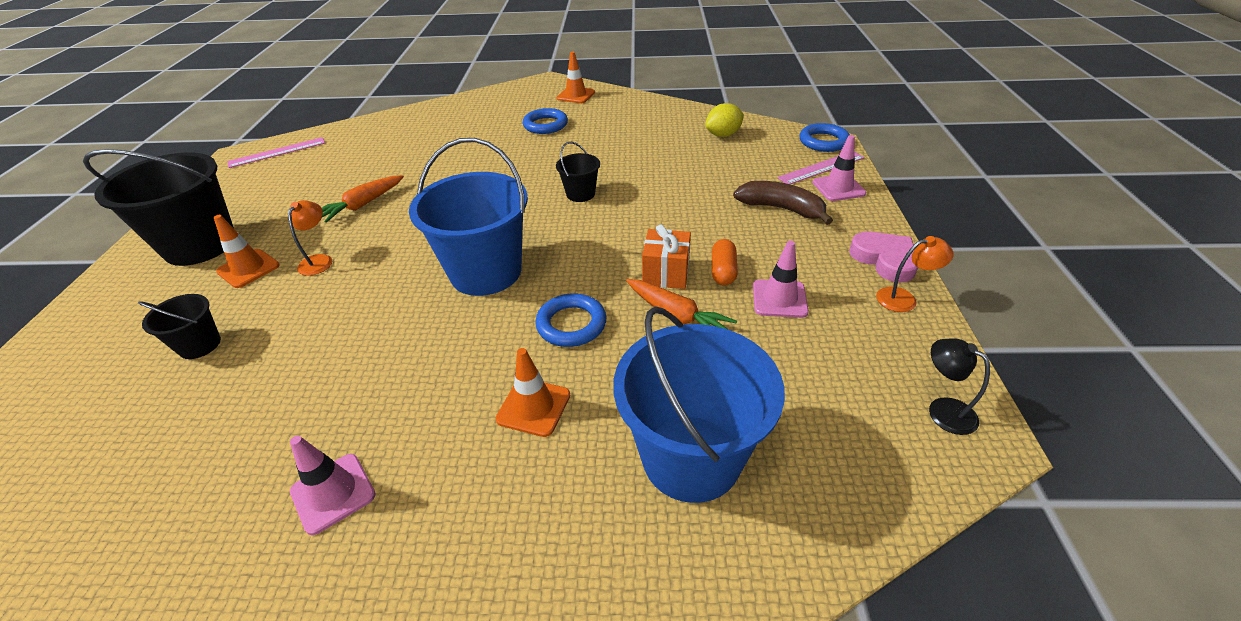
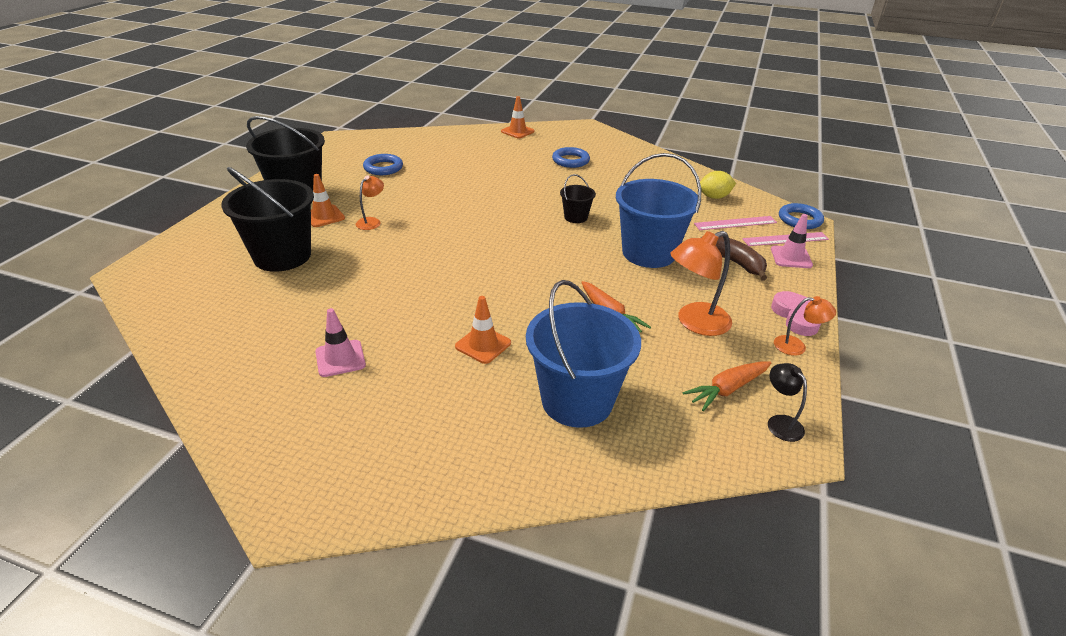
camera: 15 degrees right, 5 degrees down
(200, 345) = (282, 256): black bucket -> black bucket, size x2.11
(277, 152) = (364, 142): pink ruler -> pink ruler (735, 223)
(362, 205) = (412, 191): orange carrot -> orange carrot (727, 389)
(486, 272) = (483, 255): blue bucket -> blue bucket (648, 253)
(571, 324) = (530, 302): blue ring -> blue ring (383, 168)
(576, 95) = (605, 142): orange traffic cone -> orange traffic cone (517, 131)
(666, 273) = (615, 286): orange gift -> none
(723, 271) = (660, 294): orange capsule -> none
(779, 299) = (695, 323): pink traffic cone -> orange lamp

